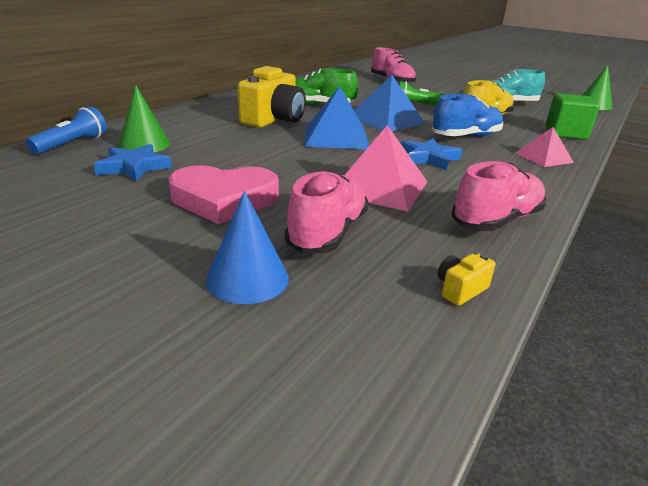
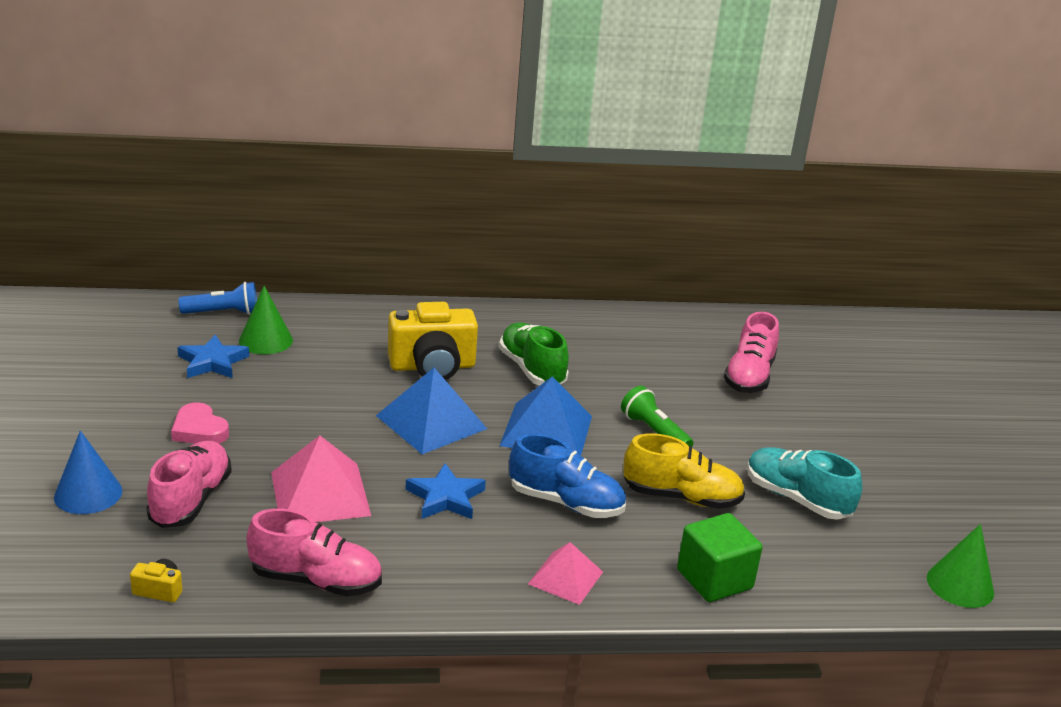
camera: 50 degrees right, 0 degrees up
(224, 199) = (199, 430): pink heart -> pink heart, size x0.62
(327, 233) = (191, 500): pink shoe -> pink shoe turned 60 degrees counterclockwise

